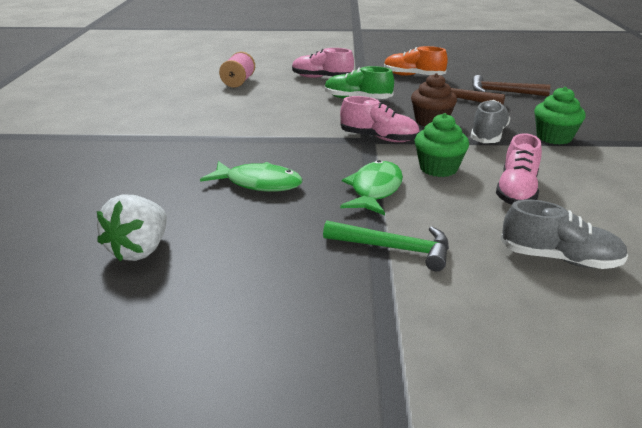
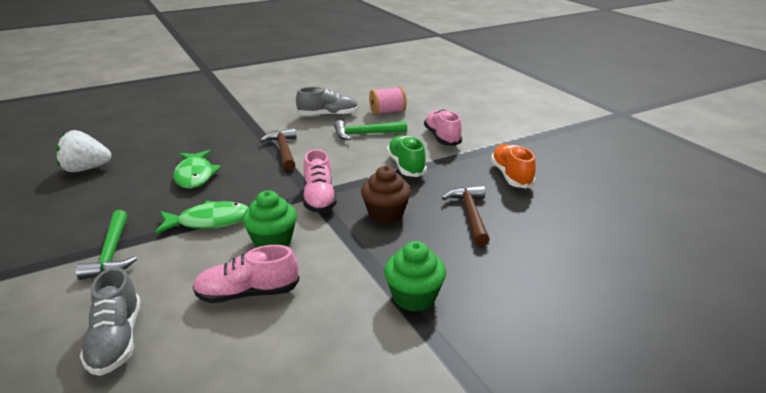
camera: 60 degrees right, 0 degrees up
(273, 98) = (365, 134): none -> green hammer
(488, 135) = (380, 253): grey shoe -> grey shoe (328, 115)
(503, 92) = (531, 238): brown hammer -> brown hammer (283, 151)

